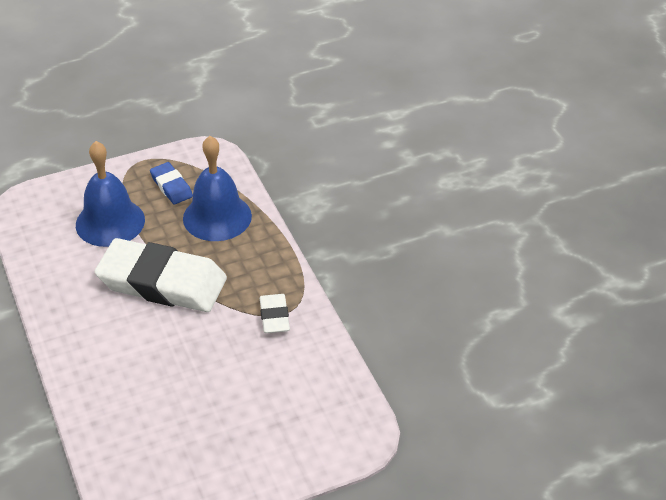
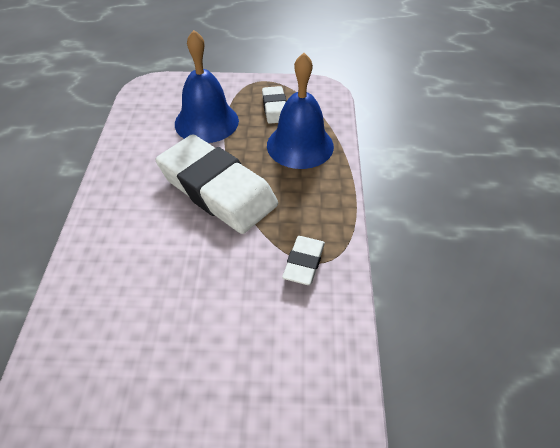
camera: 25 degrees right, 5 degrees up
(171, 186) = (275, 108): blue eraser -> white eraser

